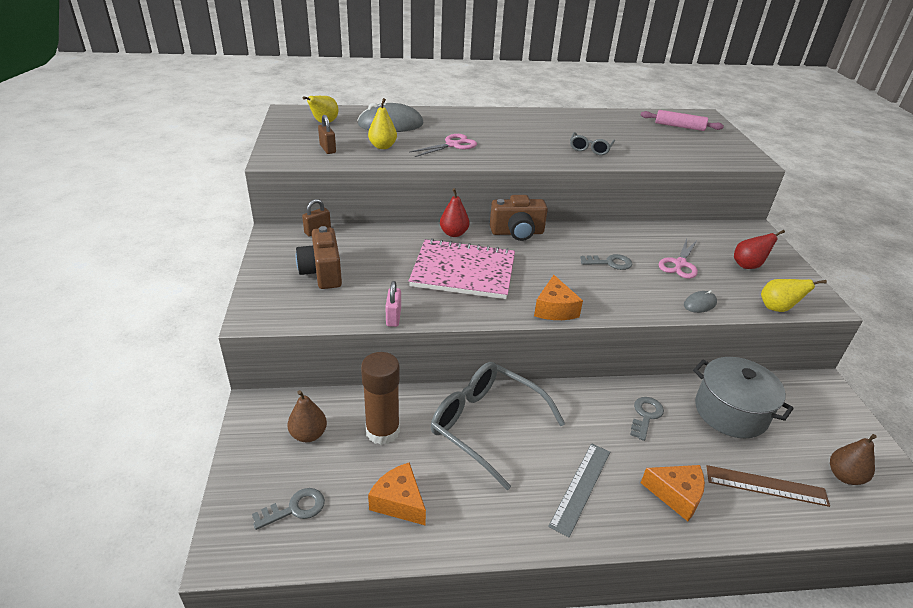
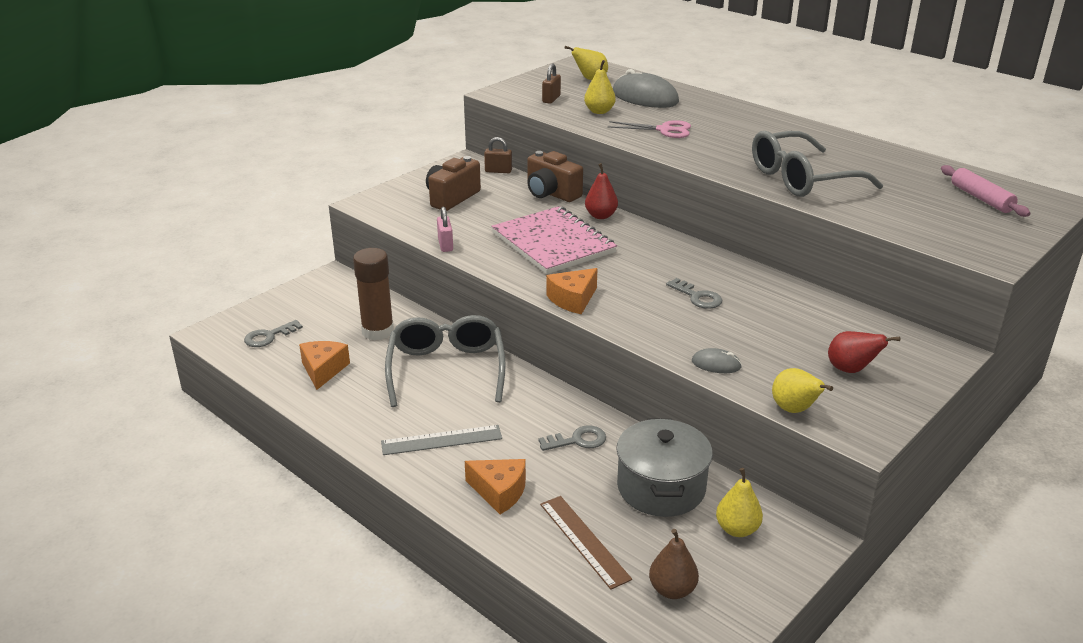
camera: 50 degrees right, 5 degrees down
(295, 508) = (269, 336): grey key -> grey key turned 120 degrees clockwise
(308, 434) = (335, 307): brown pear -> none
(393, 317) = (445, 245): pink padlock -> pink padlock turned 60 degrees counterclockwise
(517, 232) = (659, 239): brown camera -> brown camera (551, 193)
(590, 149) = (801, 179): grey glasses -> grey glasses, size x2.04
(676, 495) = (499, 492): orange cheese -> orange cheese turned 45 degrees counterclockwise
(680, 264) = (771, 331): pink scissors -> none
(797, 408) = (737, 529): none -> yellow pear

